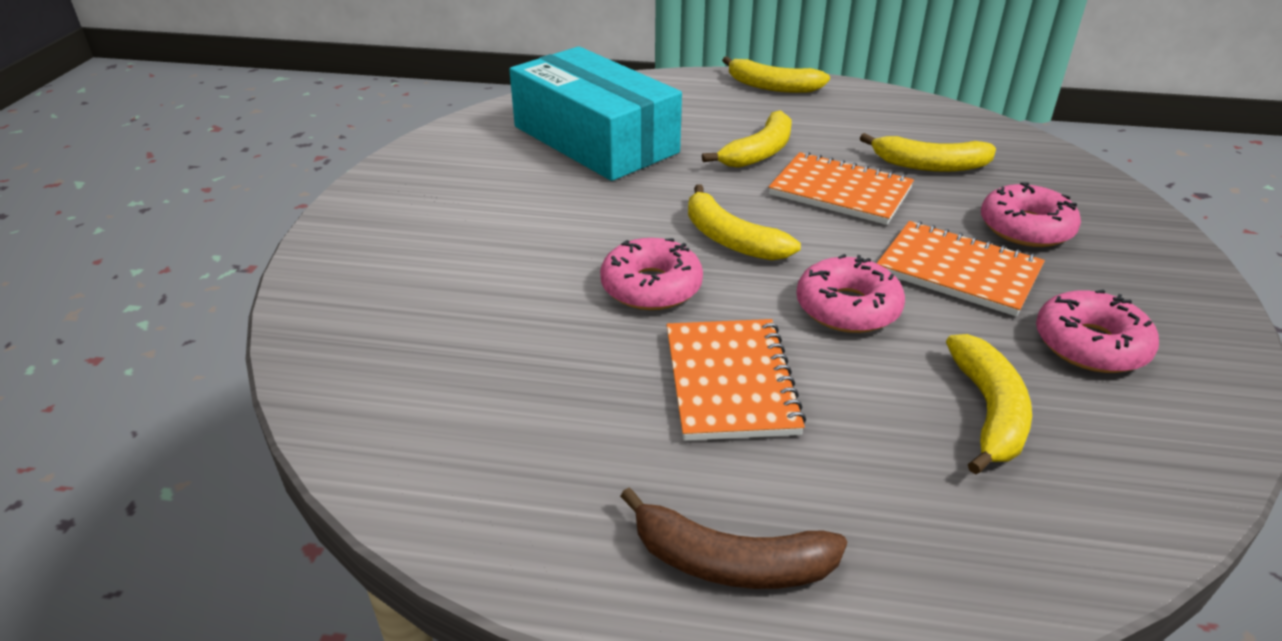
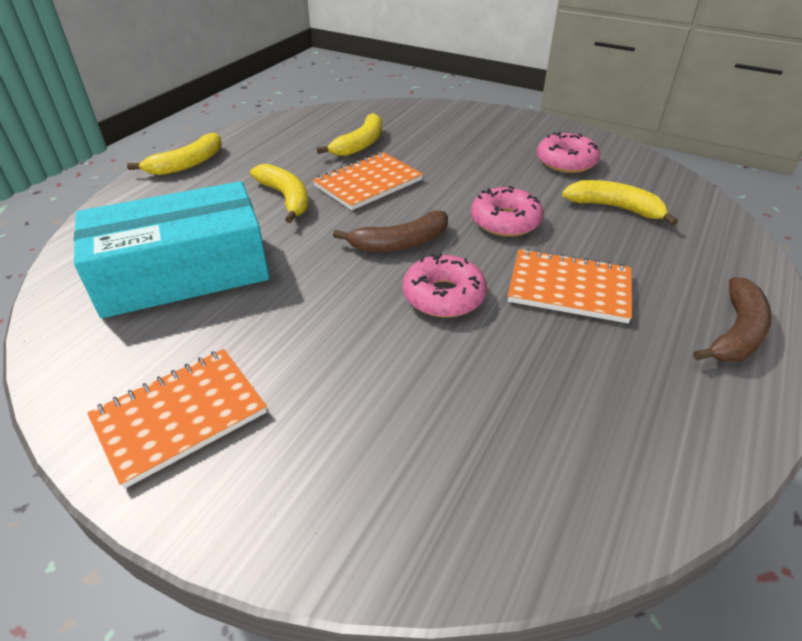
camera: 70 degrees left, 5 degrees up
(730, 239) = (400, 243): yellow banana -> brown banana
(958, 271) = (484, 174): orange notebook -> orange notebook (180, 416)
(1026, 228) = (451, 141): pink donut -> none

